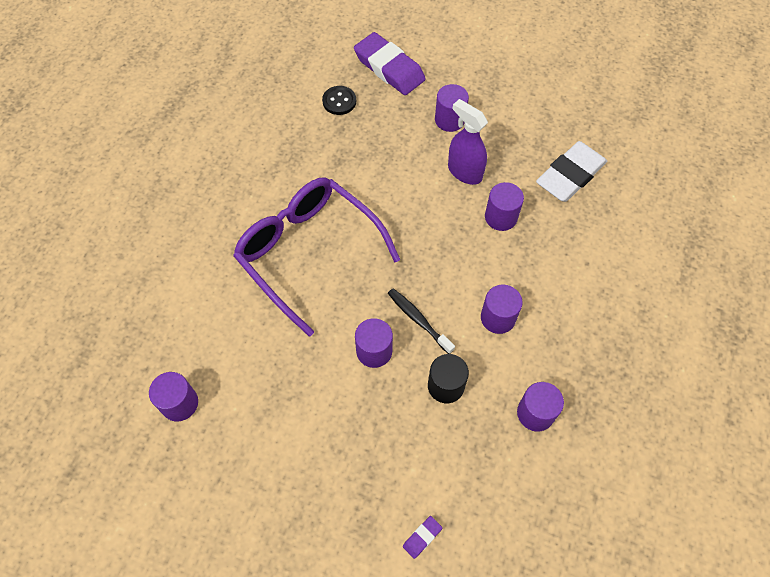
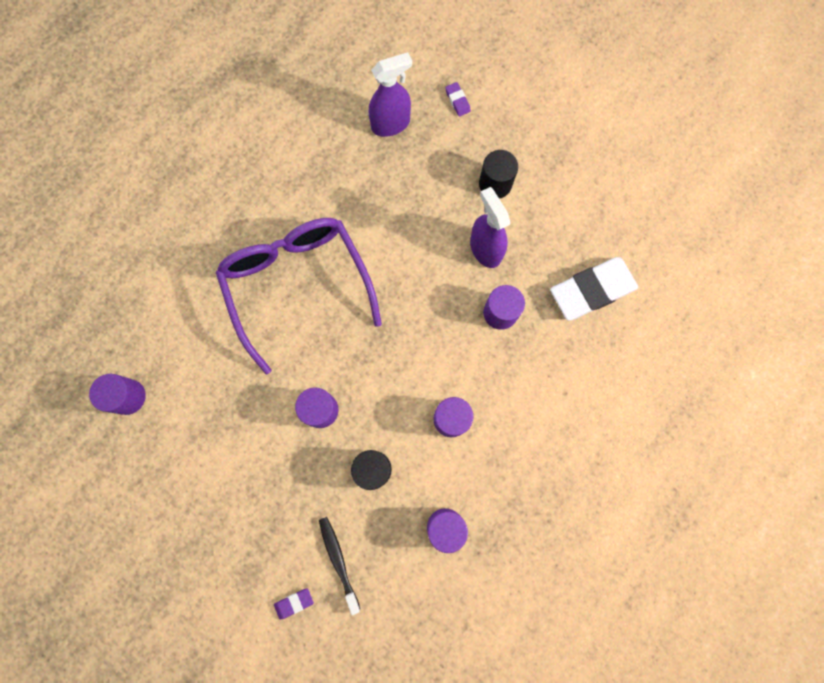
camera: 20 degrees right, 15 degrees up
(339, 101) = (391, 124): black button -> purple spray bottle
(389, 68) = (457, 101): purple eraser -> purple eraser, size x0.40
(418, 320) = (374, 393): black toothbrush -> black toothbrush (338, 560)
(449, 120) = (495, 184): purple cylinder -> black cylinder

